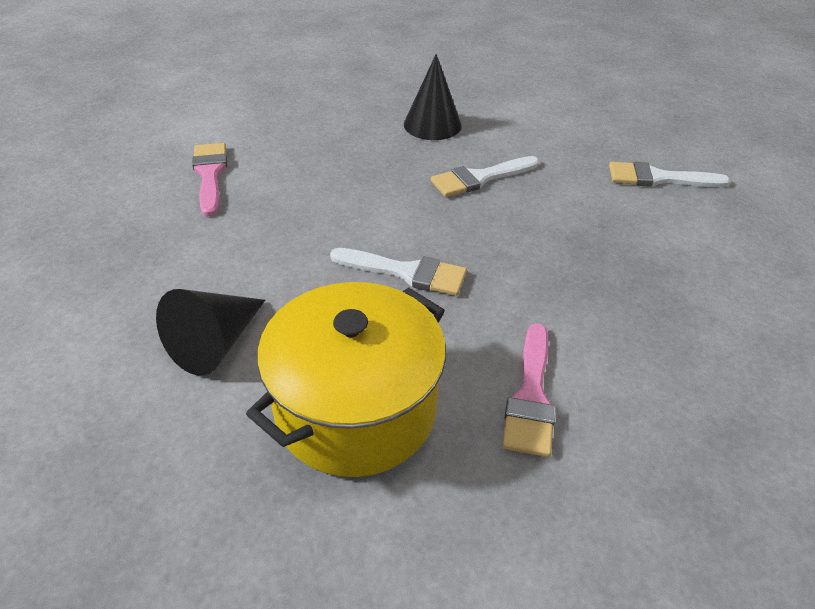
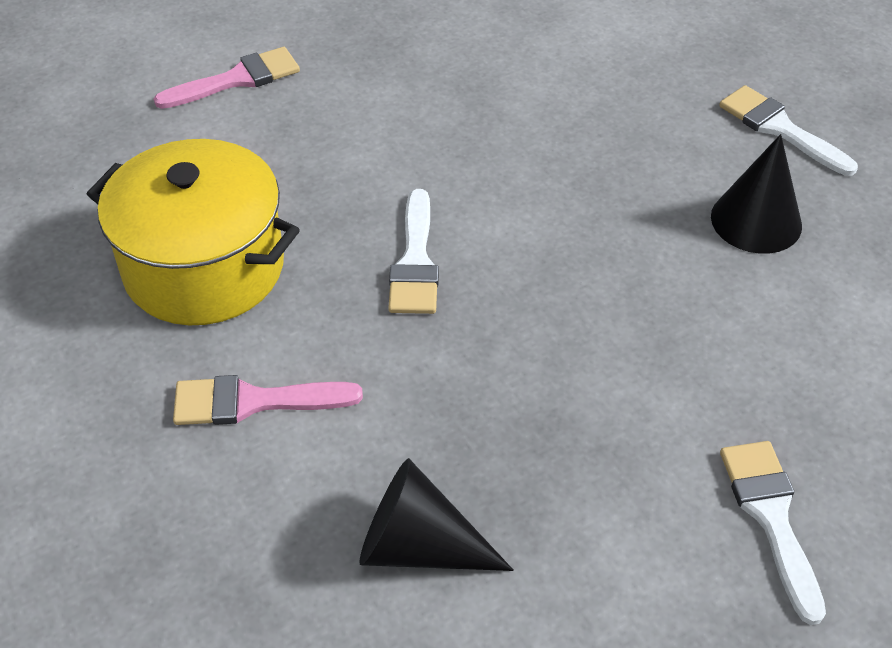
camera: 75 degrees right, 5 degrees up
(210, 175) = (519, 59): pink brush -> pink brush (236, 80)
(216, 343) = (260, 150): black cone -> black cone (419, 546)
(480, 178) = (646, 296): white brush -> white brush (780, 129)

